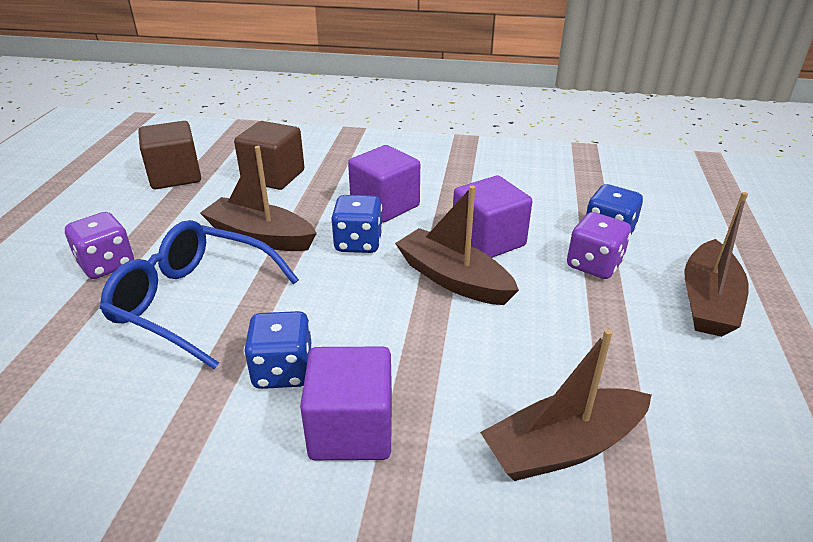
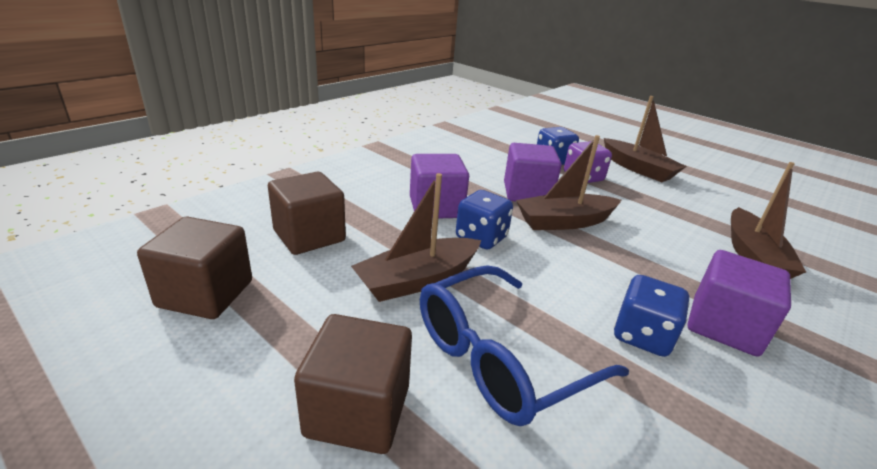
camera: 60 degrees left, 5 degrees down
(107, 265) = (358, 411): purple dice -> brown cube

